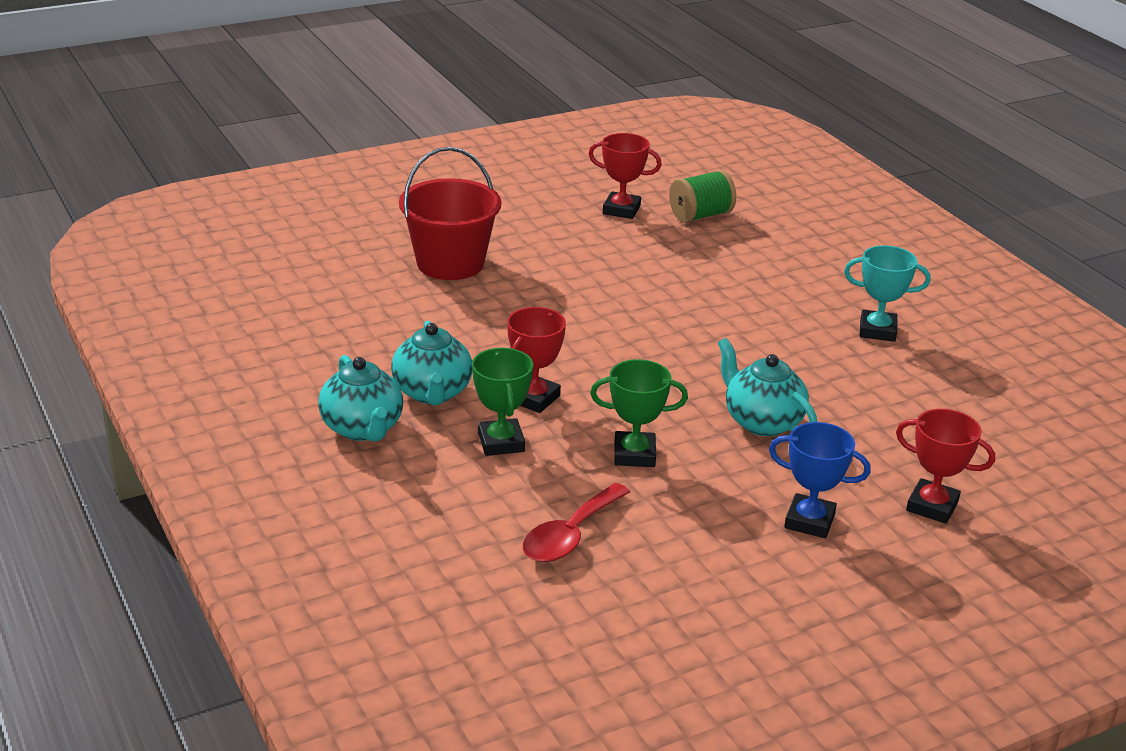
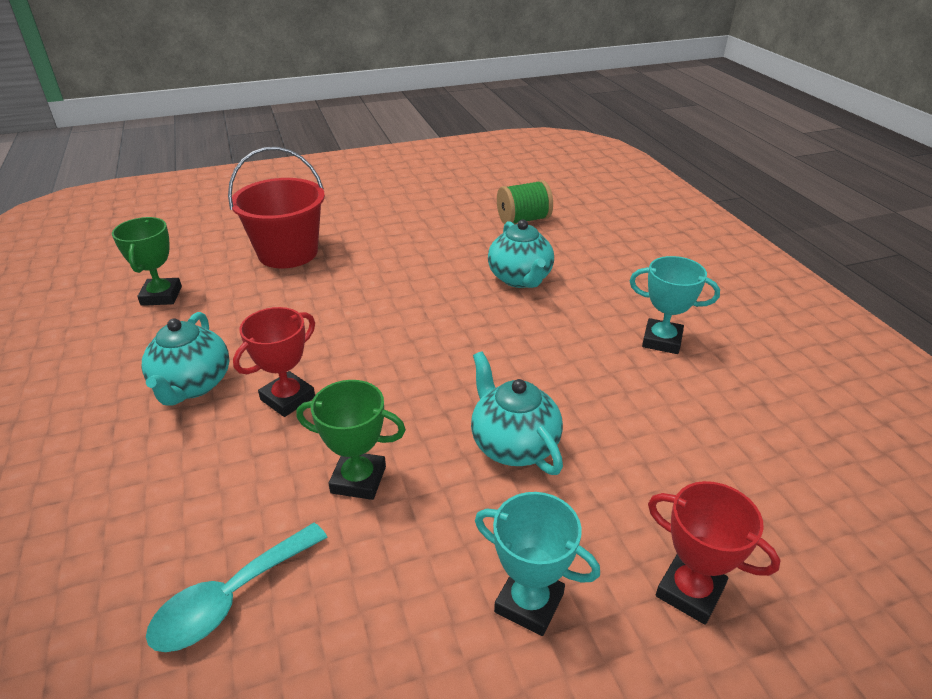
camera: 10 degrees right, 5 degrees up
(362, 428) = (98, 423): turquoise teapot -> turquoise teapot (520, 279)
(501, 442) = (225, 452): green trophy -> green trophy (161, 296)
(570, 535) = (230, 598): red spoon -> turquoise spoon
(621, 210) = (457, 212): red trophy -> none
(809, 521) = (529, 603): blue trophy -> turquoise trophy

